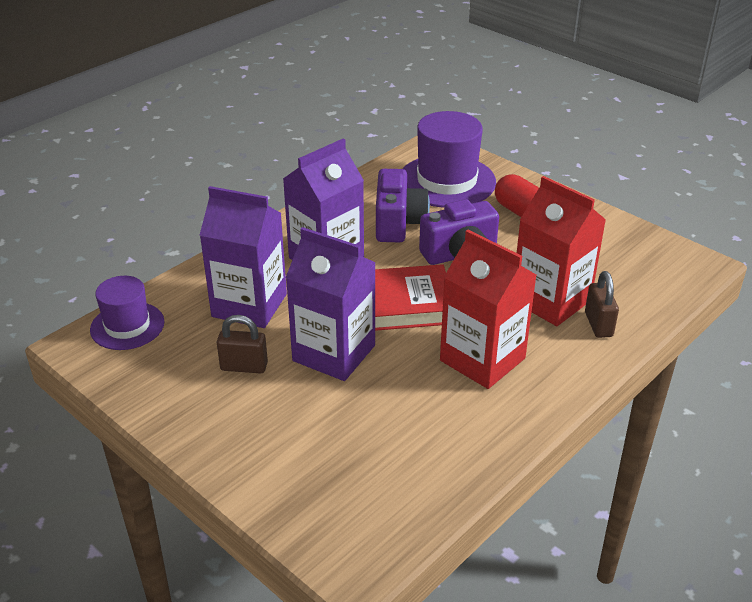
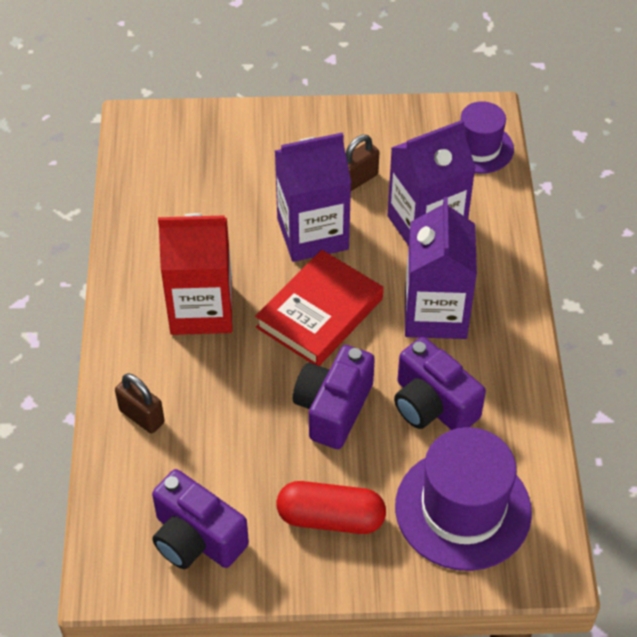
camera: 135 degrees right, 15 degrees up
(551, 301) = (204, 413): red carton -> none
(621, 250) = (196, 538): none -> purple camera

